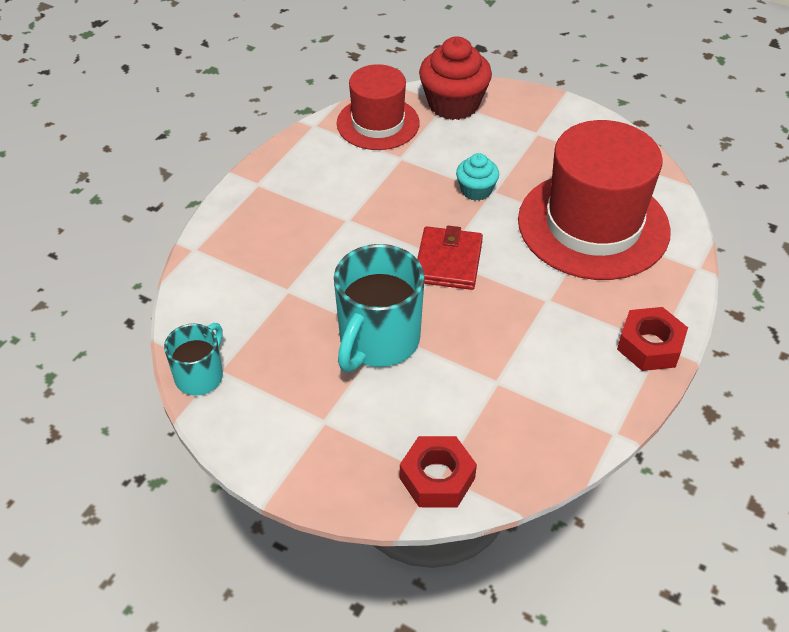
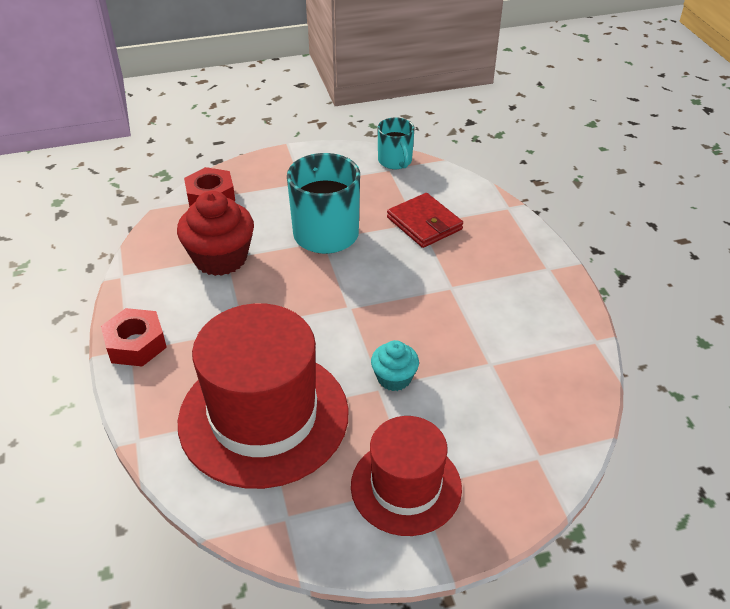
camera: 135 degrees right, 5 degrees down
(378, 123) = (556, 382): red hat -> red hat (406, 486)
(448, 261) = (343, 306): red wallet -> red wallet (424, 223)
(453, 104) = (530, 458): red cupcake -> red cupcake (220, 258)

